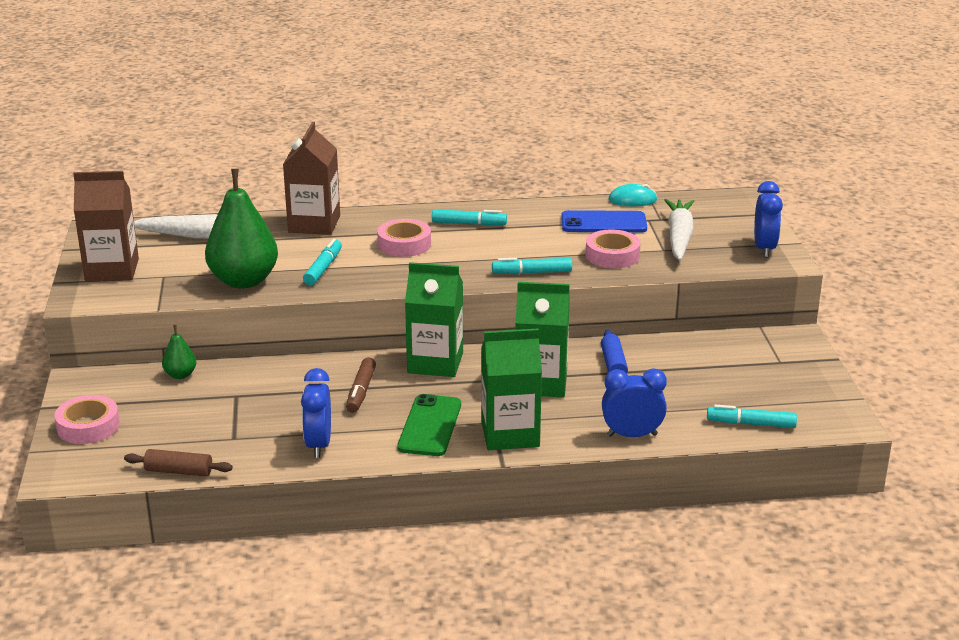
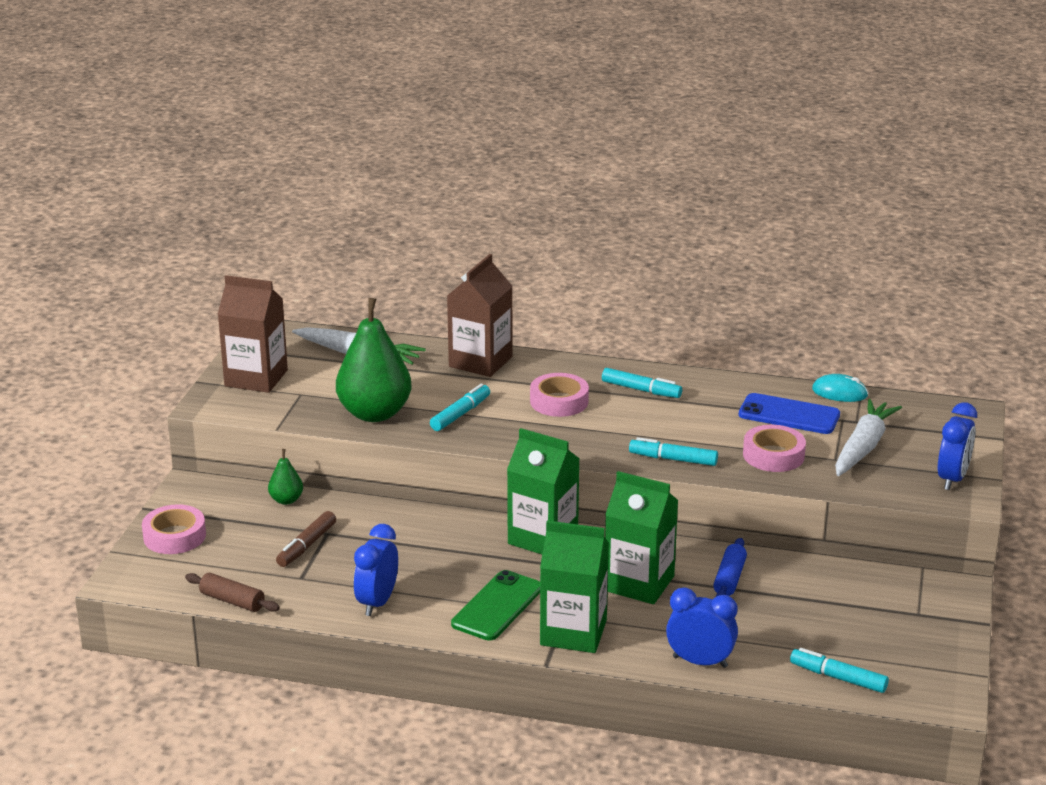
camera: 20 degrees right, 0 degrees up
(361, 391) = (450, 554): brown marker -> brown marker (307, 546)

